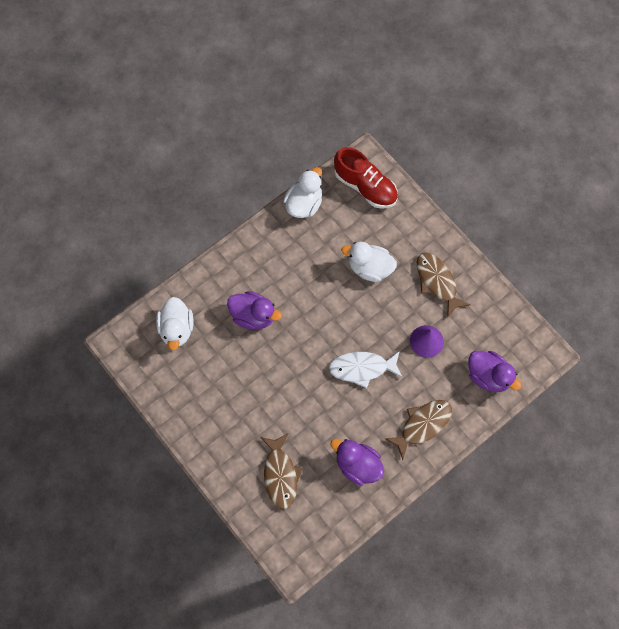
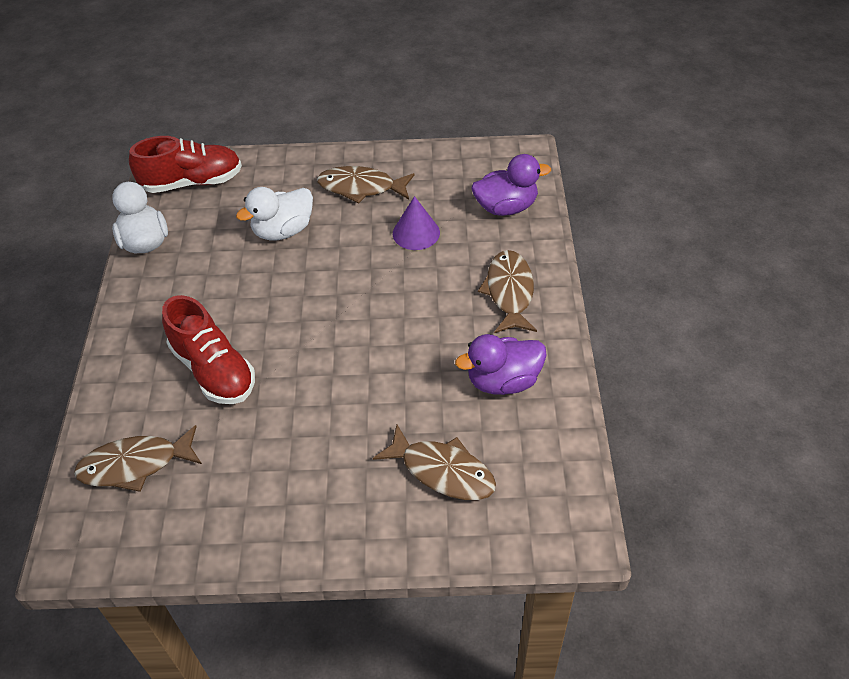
camera: 50 degrees left, 20 degrees down
(176, 329) = (135, 465): white duck -> brown fish
(253, 316) = (213, 370): purple duck -> red shoe
(362, 368) = (389, 305): white fish -> none

